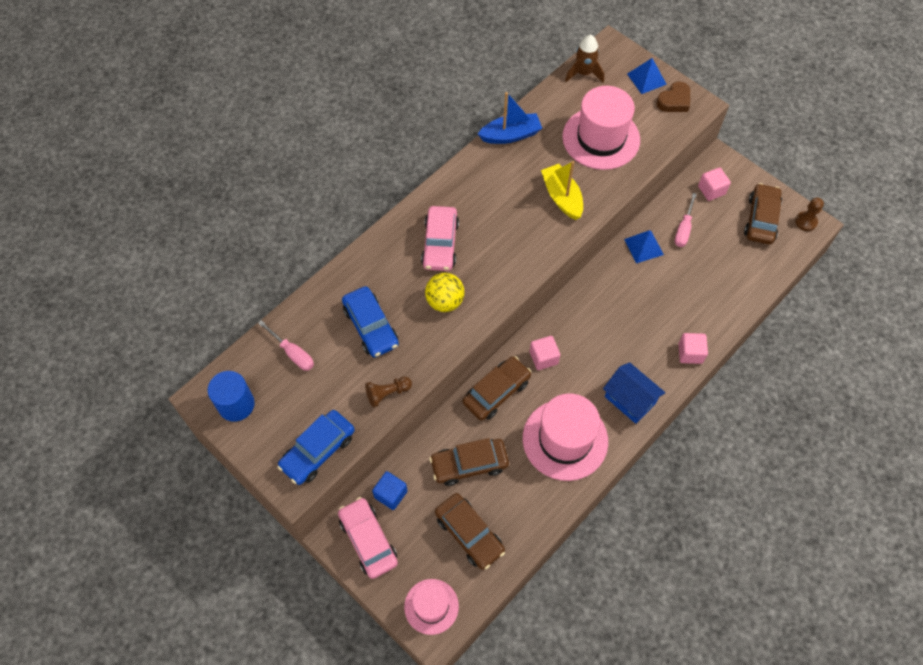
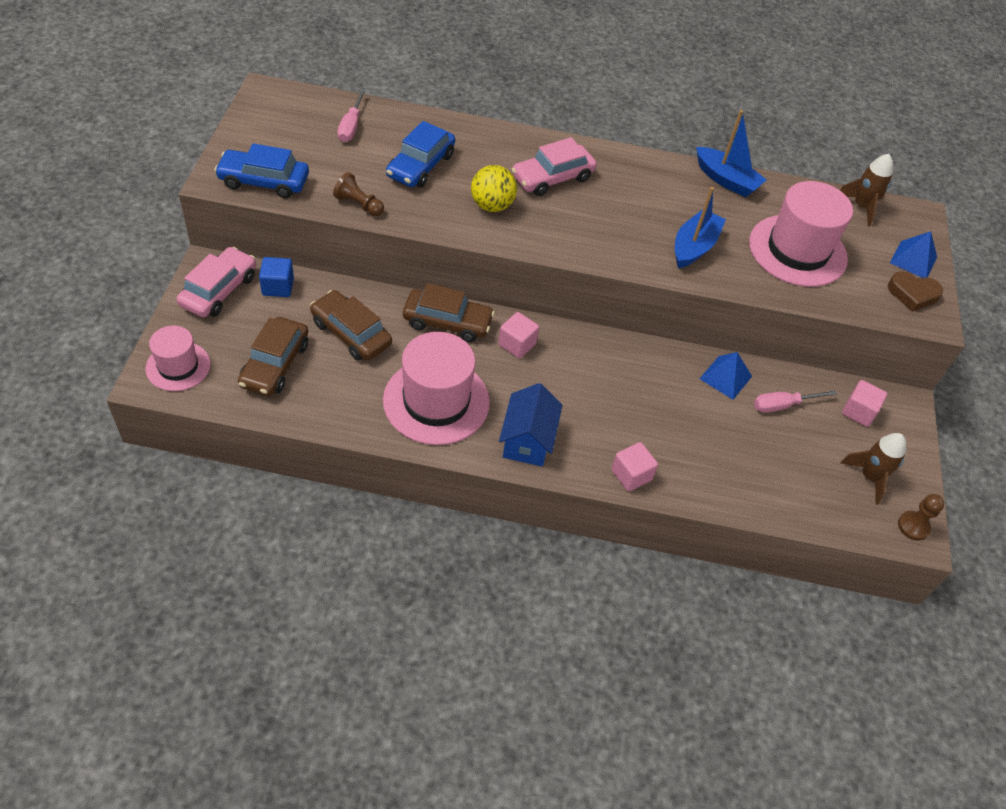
camera: 50 degrees right, 10 degrees down
(236, 404) = (272, 112): blue cylinder -> none
(562, 197) = (694, 247): yellow boat -> blue boat
(761, 219) = (870, 477): brown car -> brown rocket

